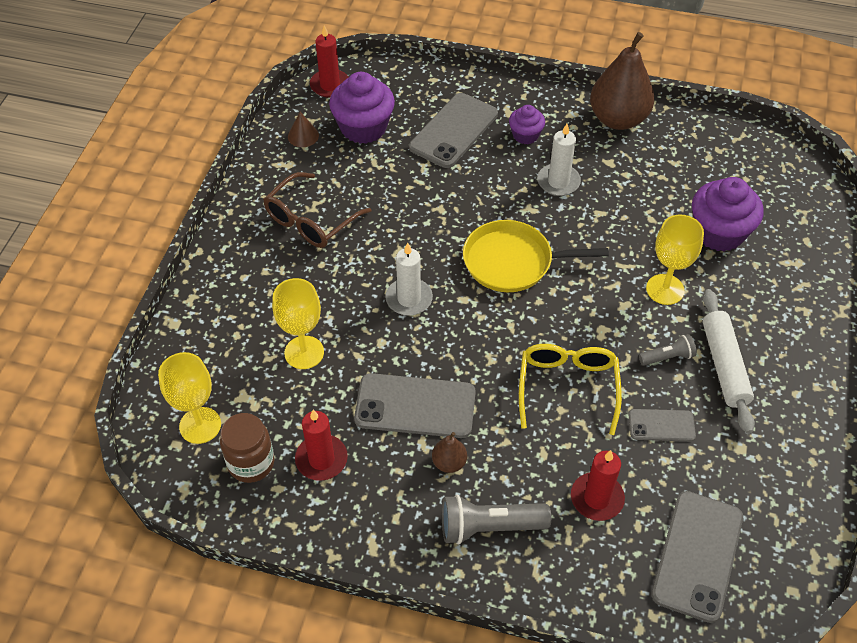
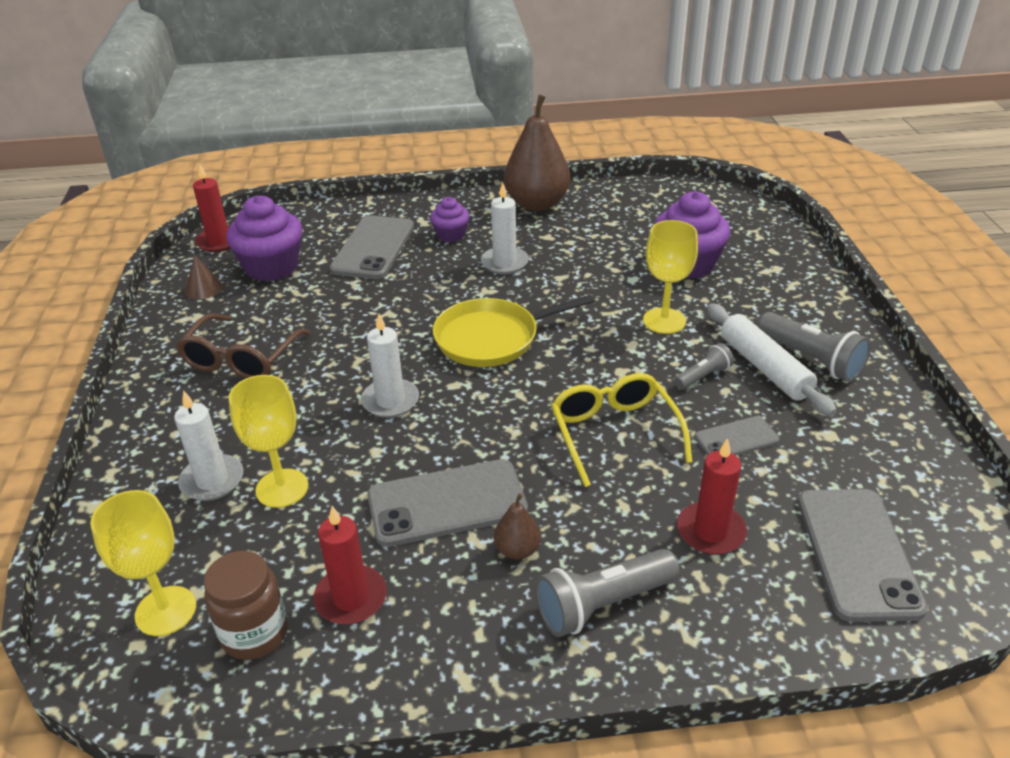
camera: 20 degrees left, 15 degrees down
(258, 329) = (212, 480): none -> white candle
(769, 370) = (811, 359): none -> grey flashlight

